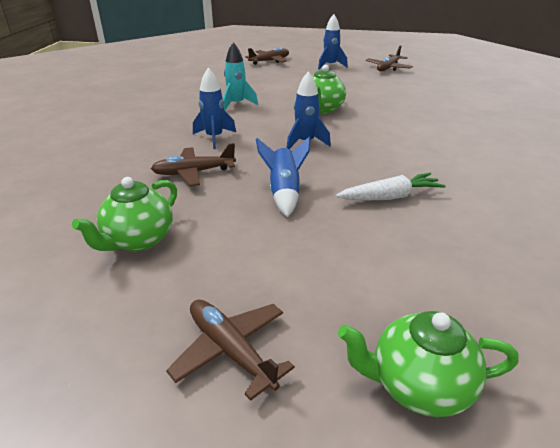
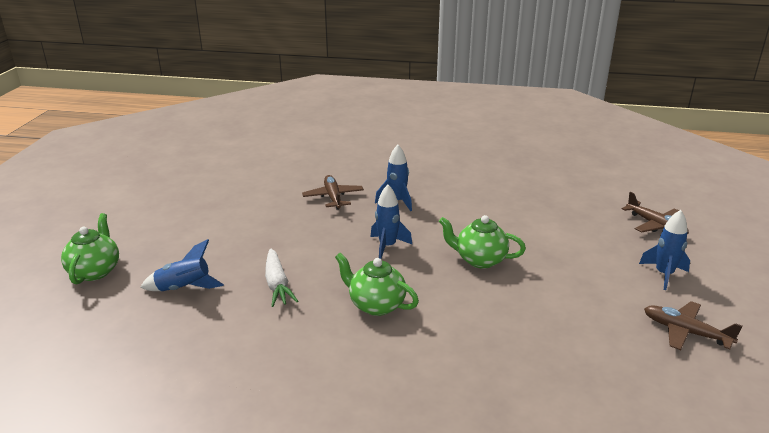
camera: 90 degrees right, 5 degrees down
(138, 240) = (250, 187): green teapot -> green teapot (376, 305)
(230, 350) = (148, 220): brown plane -> none
(236, 104) = (482, 208): turquoise rocket -> none
(284, 193) = (295, 235): blue rocket -> blue rocket (184, 288)

